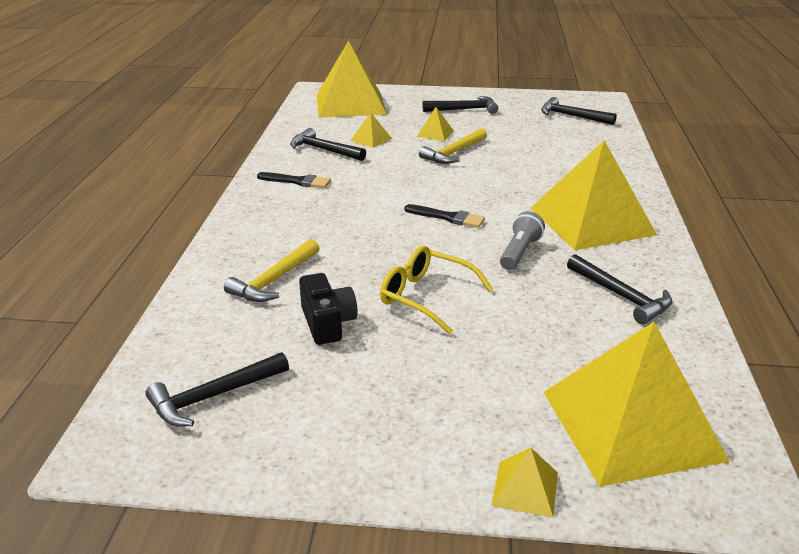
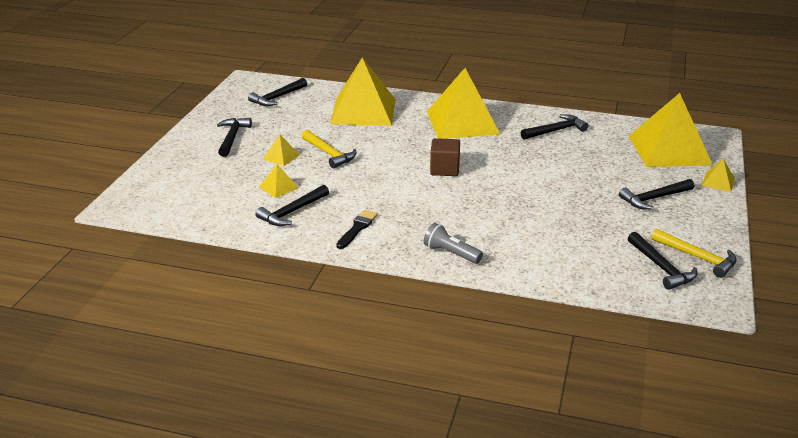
camera: 80 degrees left, 0 degrees up
(274, 280) = (526, 243): yellow hammer -> yellow hammer (697, 257)
(327, 323) = (582, 225): black camera -> none
(350, 104) = (177, 191): yellow pyramid -> yellow pyramid (363, 111)
(426, 297) = (552, 189): yellow glasses -> none
(427, 397) = (654, 198): none -> black hammer
(448, 217) = (444, 169): black brush -> brown cube
(519, 253) = (501, 151): grey flashlight -> grey flashlight (451, 253)

